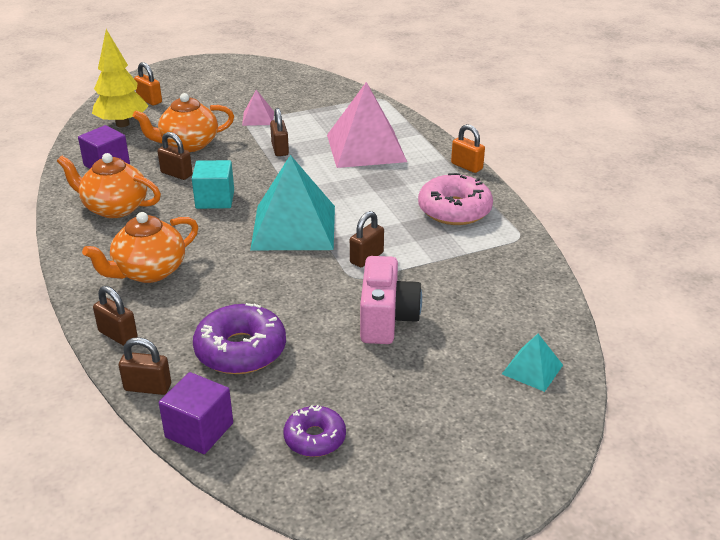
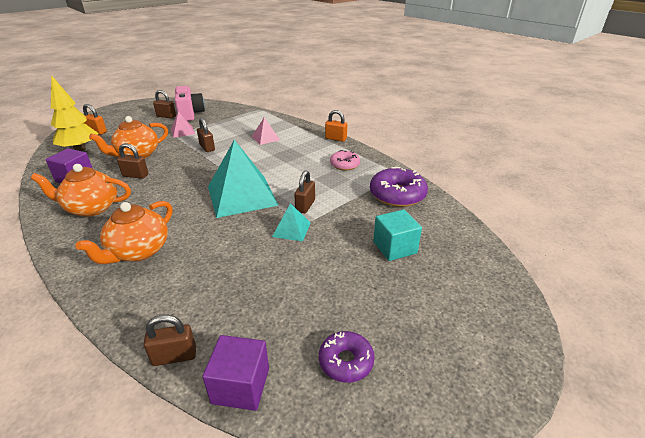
camera: 20 degrees left, 0 degrees up
(118, 335) = (128, 313): brown padlock -> brown padlock (166, 116)
(215, 199) = (173, 187): turquoise cube -> turquoise cube (394, 247)
(240, 350) = (244, 298): purple donut -> purple donut (397, 195)
(366, 148) = (266, 138): pink pyramid -> pink pyramid, size x0.47
(386, 319) = (344, 246): pink camera -> pink camera (190, 114)
(454, 210) = (344, 165): pink donut -> pink donut, size x0.60
(532, 369) = (465, 258): turquoise pyramid -> turquoise pyramid (291, 229)

